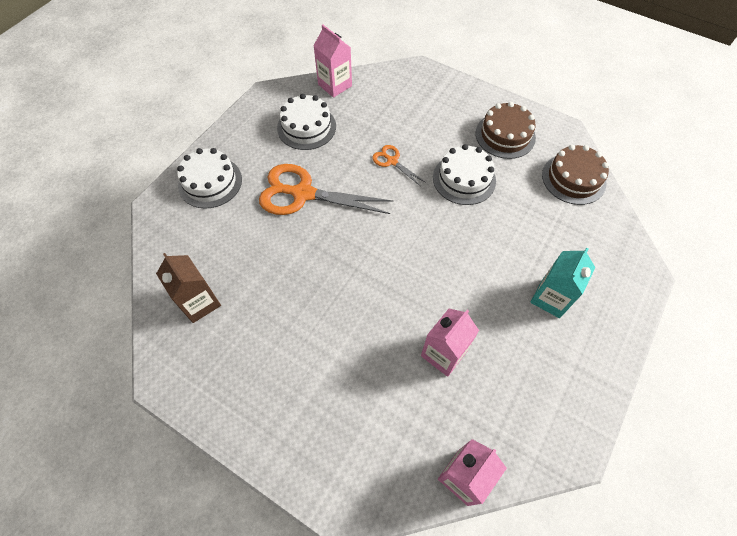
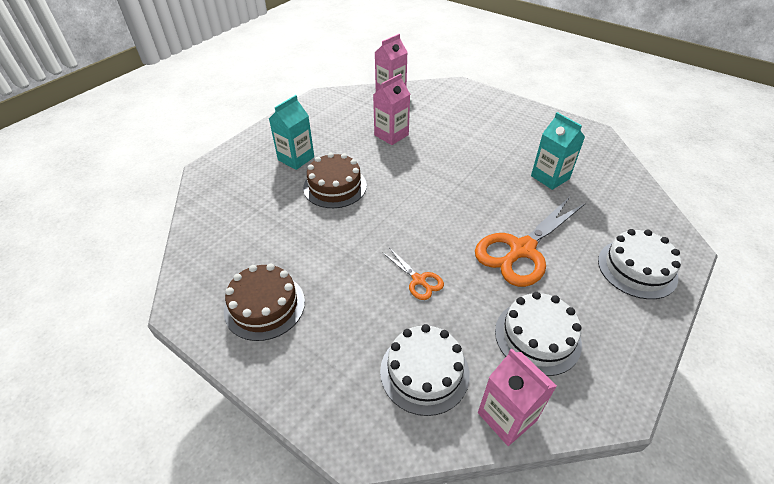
camera: 175 degrees left, 15 degrees down
(200, 302) = (591, 170): brown carton -> none
(252, 287) = (550, 177): none -> turquoise carton
(303, 193) = (522, 249): orange scissors -> orange scissors turned 120 degrees clockwise
(464, 179) = (337, 254): white cake -> white cake (424, 372)
(573, 179) = (213, 247): brown cake -> brown cake (335, 186)

